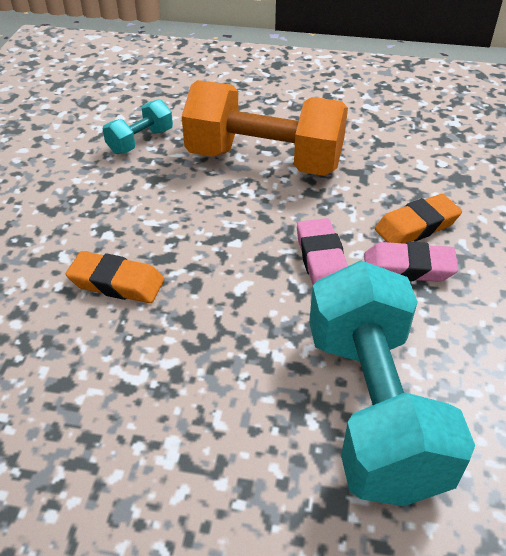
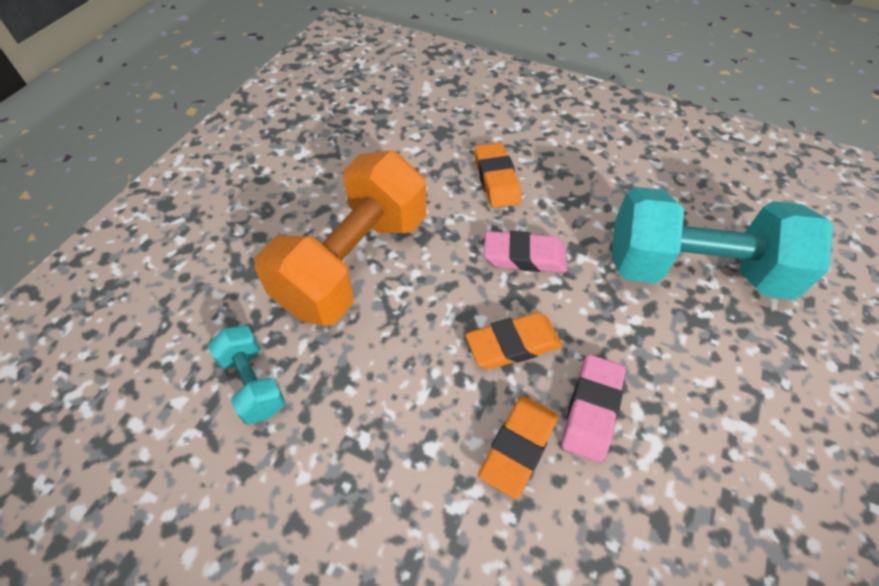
camera: 75 degrees left, 10 degrees up
(215, 266) = (513, 344): none -> orange eraser
(408, 268) = (546, 202): pink eraser -> pink eraser (591, 410)

